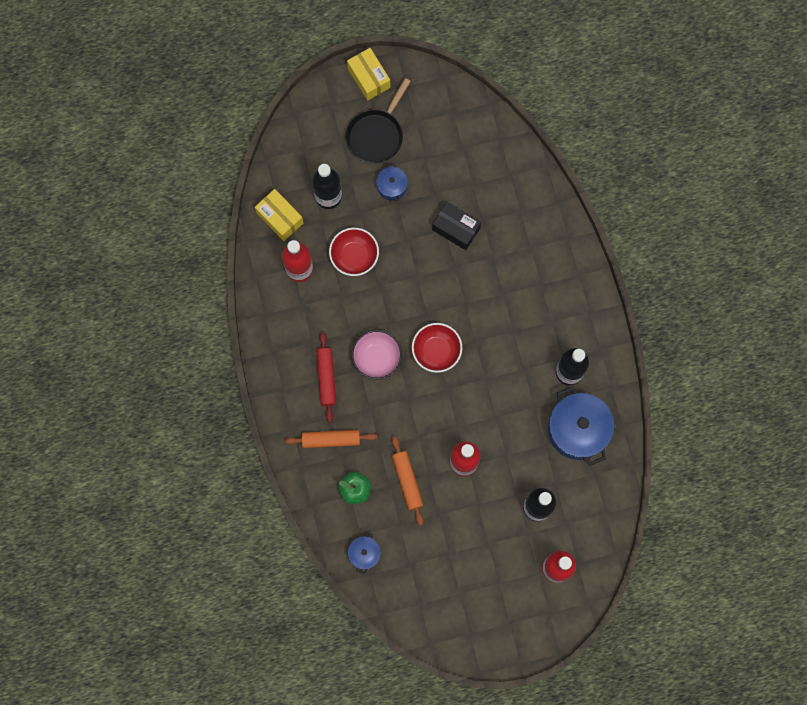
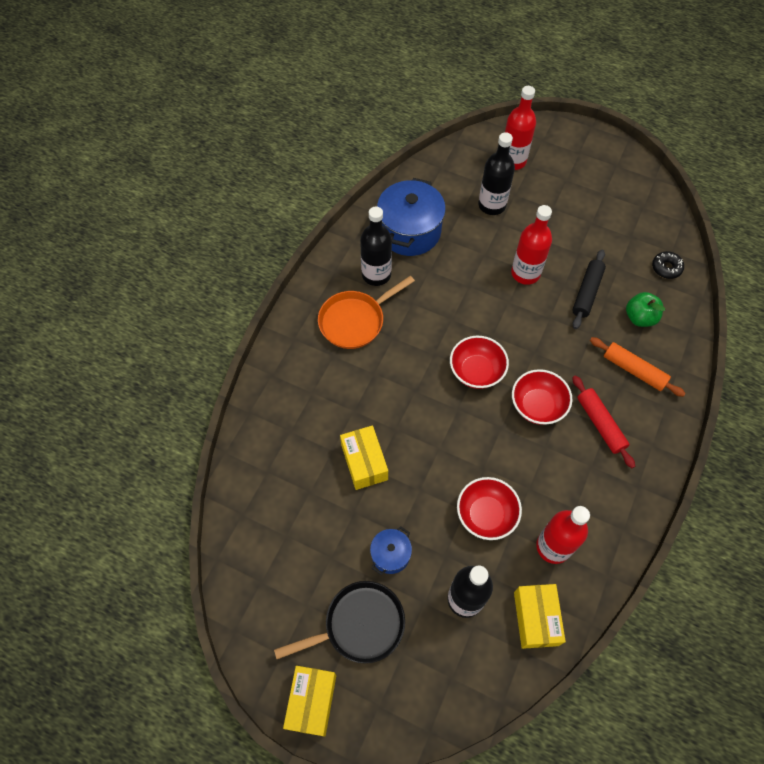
camera: 140 degrees left, 15 degrees down
(326, 378) = (600, 424): red rolling pin -> red rolling pin turned 60 degrees counterclockwise
(364, 554) = (666, 268): blue pot -> black donut
(377, 358) = (537, 406): pink bowl -> red bowl
(407, 481) = (587, 293): orange rolling pin -> black rolling pin
(456, 229) = (364, 462): black box -> yellow box
(550, 322) = (355, 321): none -> orange pan

